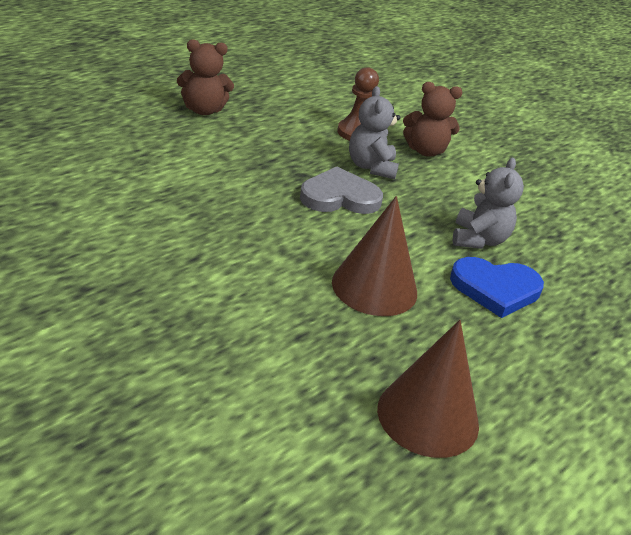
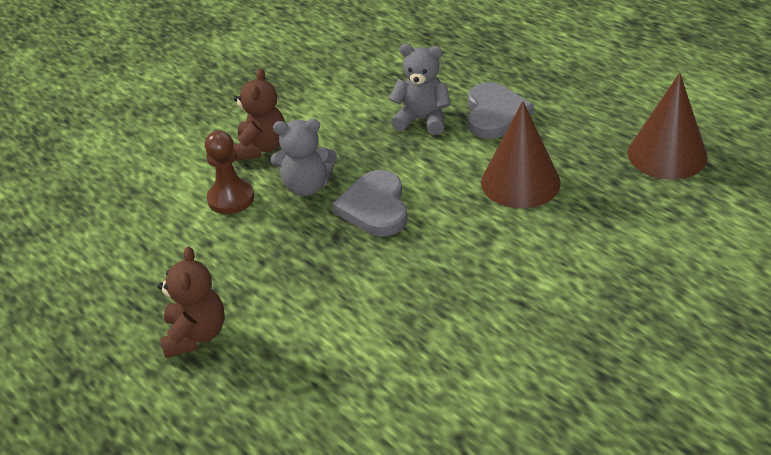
camera: 80 degrees left, 5 degrees up
(495, 289) = (495, 114): blue heart -> grey heart

